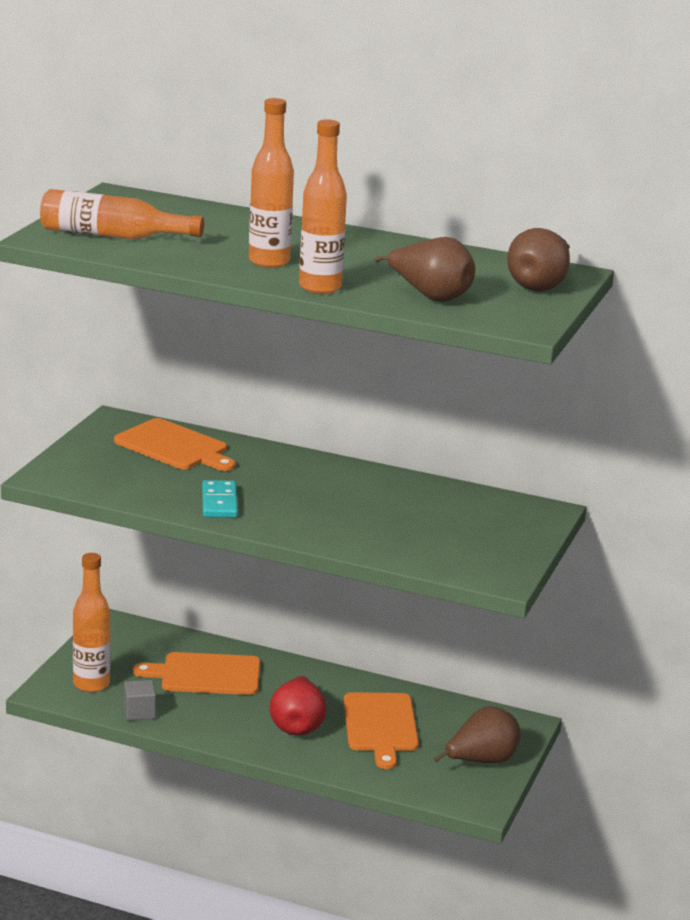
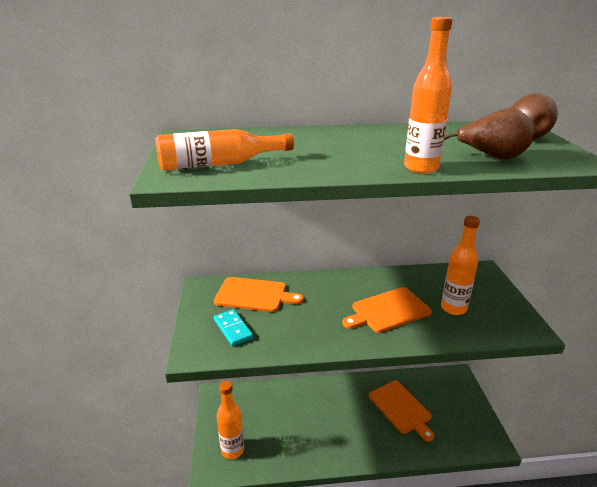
camera: 25 degrees left, 5 degrees up
(139, 712) = (275, 461): grey cube -> none
(206, 674) = (289, 411): orange cutting board -> orange cutting board (388, 310)
(219, 502) = (322, 332): turquoise domino -> turquoise domino (233, 329)
(269, 262) = (355, 158): orange bottle -> orange bottle (453, 308)
(297, 726) = (364, 429): red pear -> none
(481, 761) = (466, 411): brown pear -> none

